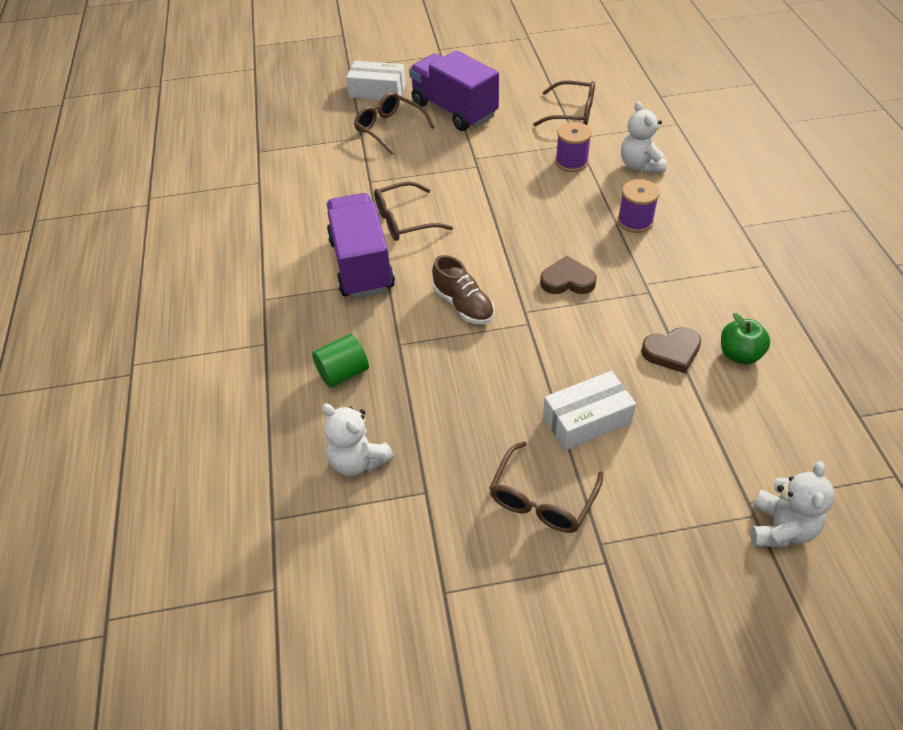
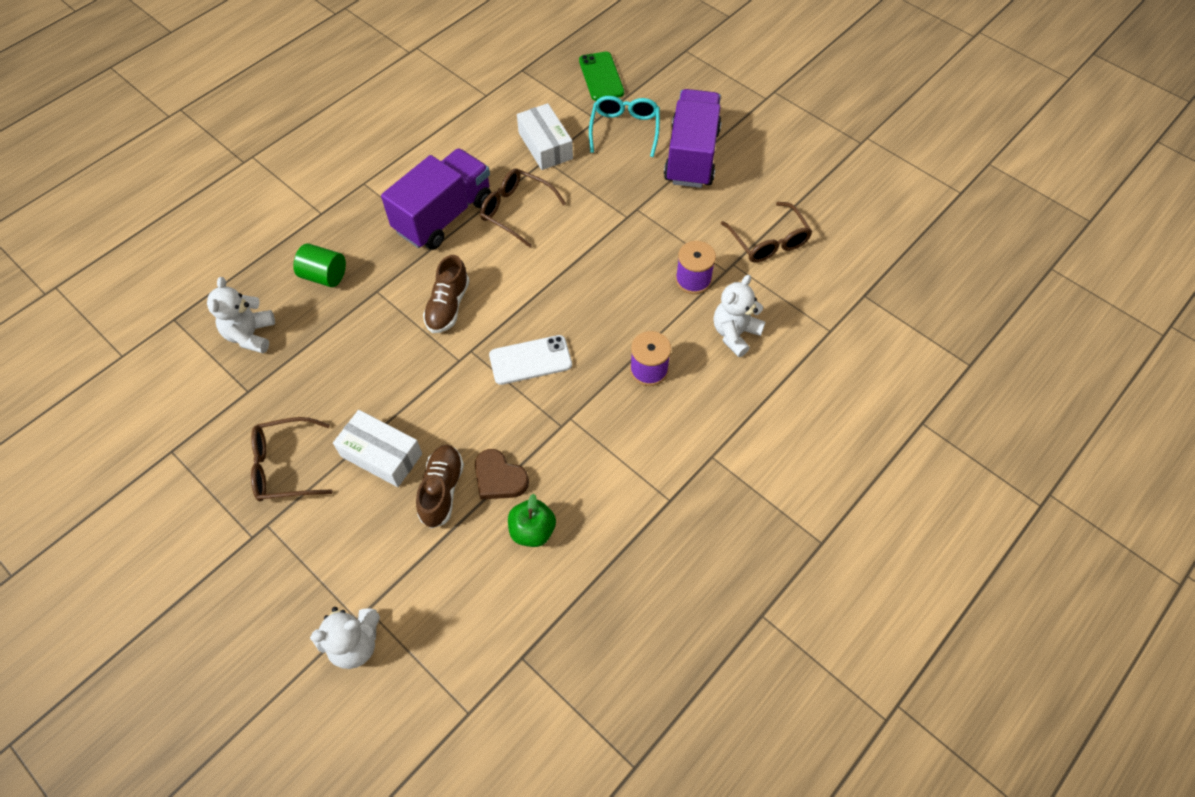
camera: 50 degrees right, 10 degrees up
(321, 116) = (601, 77): none -> green phone
(377, 91) = (669, 90): white box -> white box (545, 146)
(389, 128) = (624, 129): brown glasses -> turquoise glasses
(567, 280) = (530, 360): brown heart -> white phone
(657, 394) = (442, 490): none -> brown shoe

